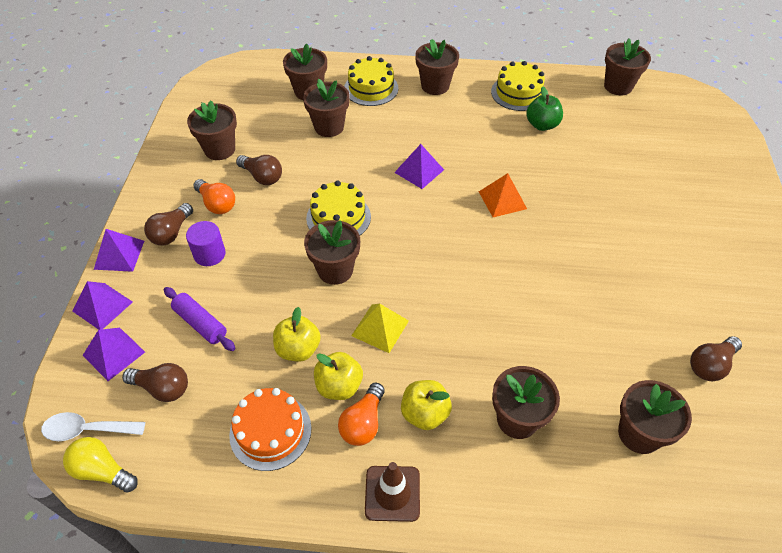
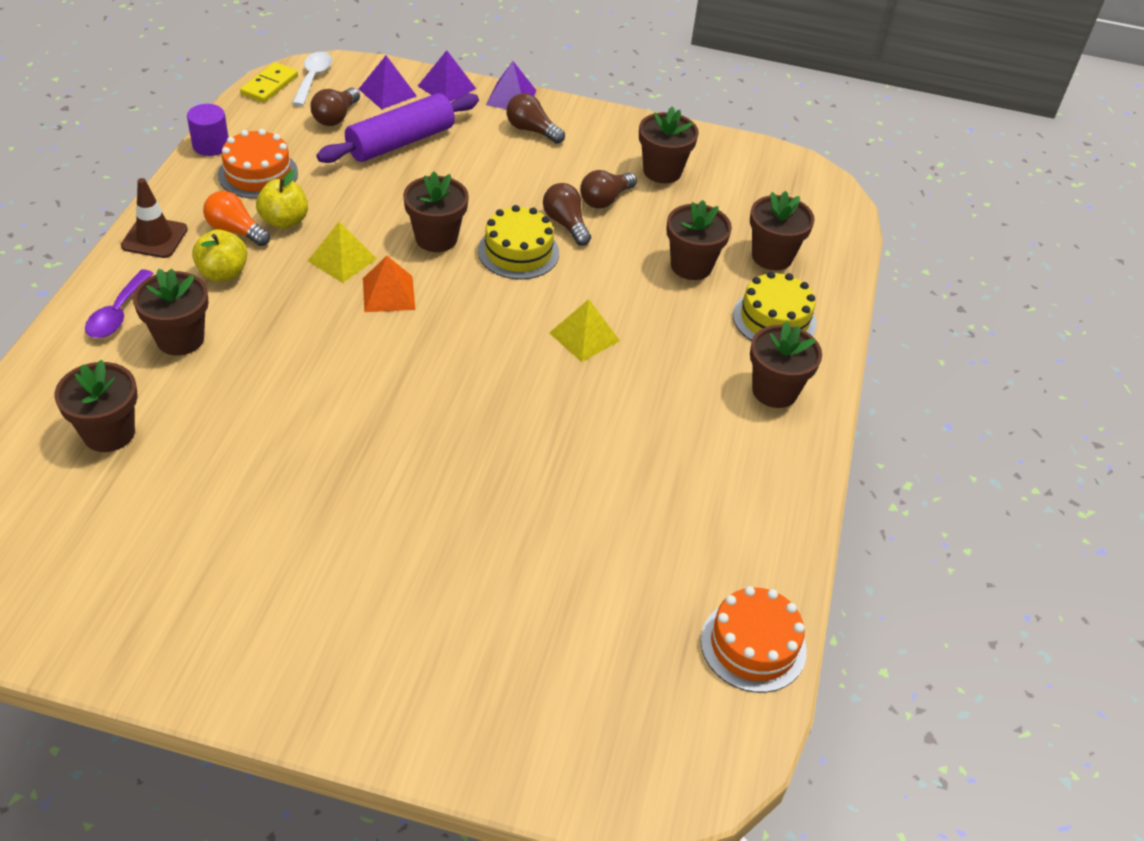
camera: 95 degrees right, 5 degrees down
(103, 471) = (269, 85): yellow light bulb -> yellow domino
(200, 323) = (401, 142): purple rolling pin -> purple rolling pin, size x1.68
(209, 254) = (492, 153): purple cylinder -> purple cylinder (211, 145)
(217, 204) = (567, 163): orange light bulb -> none
(298, 349) = (341, 200): yellow apple -> none
(419, 171) = (584, 336): purple pyramid -> yellow pyramid
(502, 200) = (506, 408): orange pyramid -> orange pyramid (388, 294)
(506, 484) = (117, 314): none -> purple spoon
(518, 93) = (747, 490): yellow cake -> none
(542, 125) = (659, 499): green apple -> none
(618, 86) = (753, 645): brown flower pot -> orange cake
(710, 365) = (155, 537): brown light bulb -> brown light bulb (566, 224)

